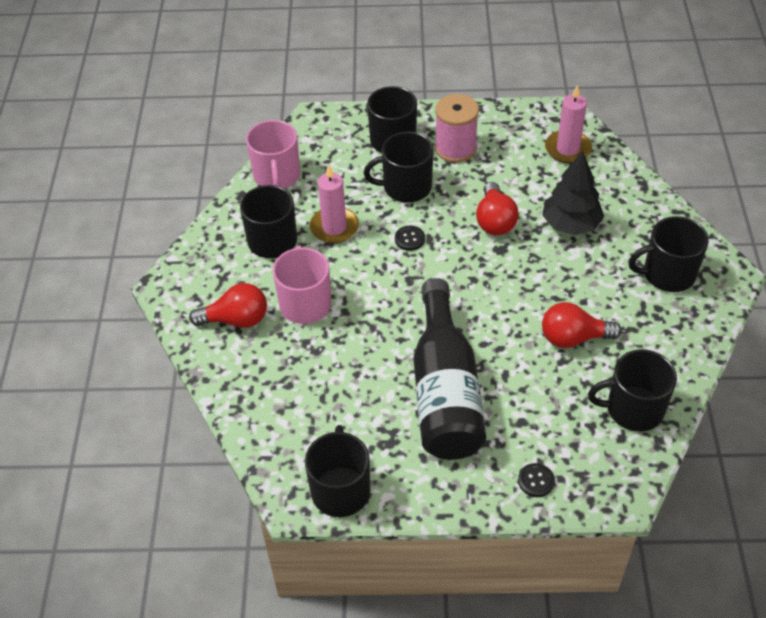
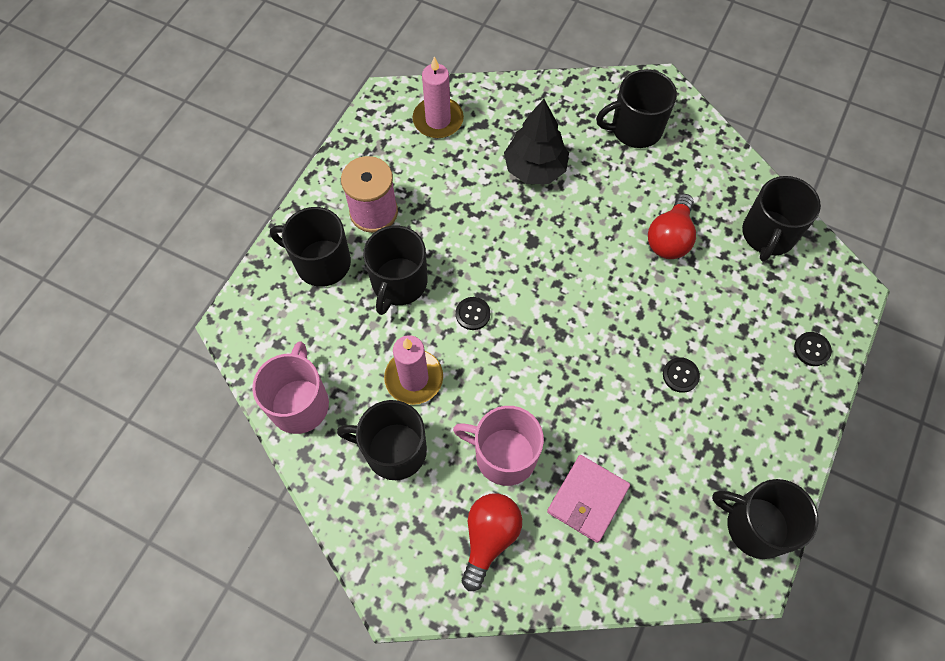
camera: 65 degrees left, 15 degrees up
(277, 176) = (300, 403): pink mug -> pink mug turned 105 degrees counterclockwise
(299, 367) = (587, 499): none -> pink wallet
(445, 391) = (680, 375): black bottle -> black button
(495, 221) = (493, 227): red light bulb -> none
(667, 274) = (635, 129): black mug -> black mug turned 60 degrees clockwise

